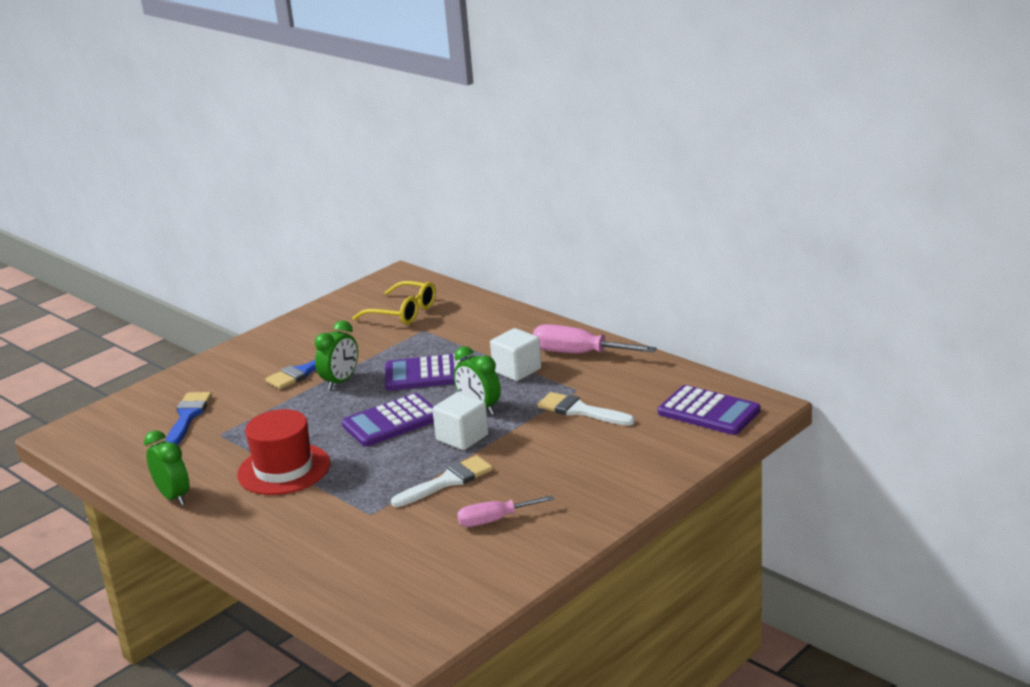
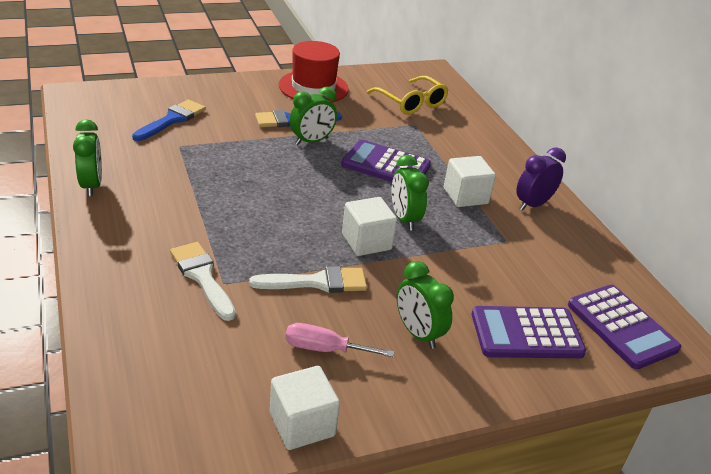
camera: 20 degrees right, 10 degrees up
(284, 469) = (196, 201): red hat -> red hat (313, 87)
(392, 421) = (320, 197): purple calculator -> purple calculator (526, 334)
(519, 569) = (302, 424): none -> white cube
(558, 480) = (418, 333): none -> green clock
(579, 354) = (533, 204): pink screwdriver -> purple clock
(580, 411) = (494, 265): white brush -> white brush (202, 277)

